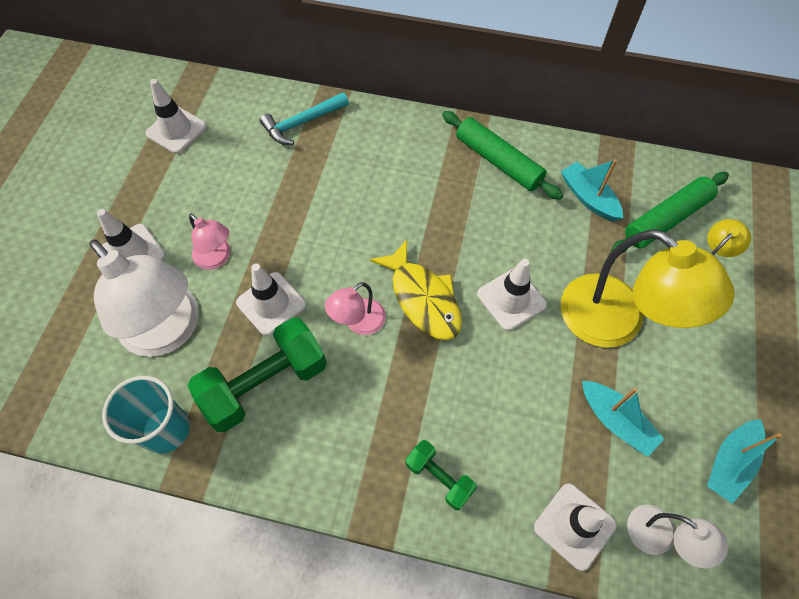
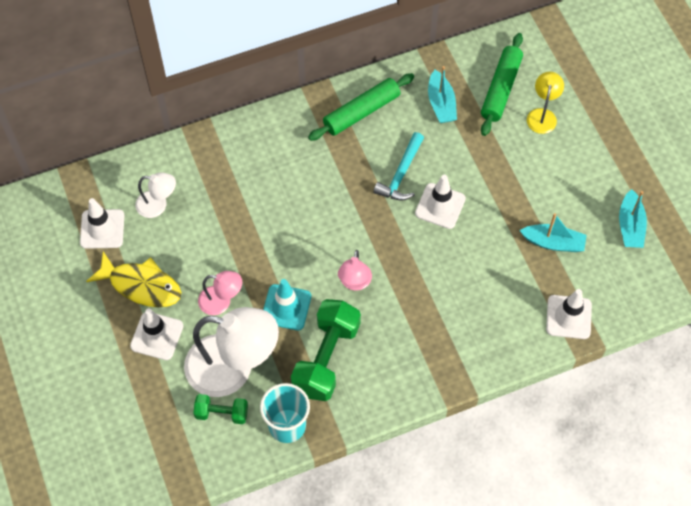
camera: 35 degrees left, 0 degrees up
(271, 304) = (286, 307): white traffic cone -> turquoise traffic cone
(302, 123) = (195, 166): turquoise hammer -> turquoise hammer (401, 174)
(423, 298) = (383, 240): yellow fish -> yellow fish (141, 285)
(439, 478) = (475, 341): green dumbbell -> green dumbbell (222, 413)
(498, 161) = (361, 112): green rolling pin -> green rolling pin turned 45 degrees counterclockwise
(588, 198) = (441, 103): turquoise boat -> turquoise boat turned 120 degrees counterclockwise
(616, 323) = (514, 181): yellow lamp -> none
(660, 537) = (617, 292): white lamp -> white lamp (158, 205)

